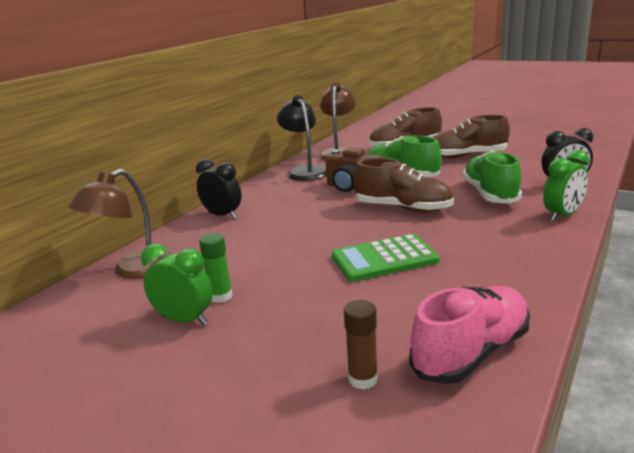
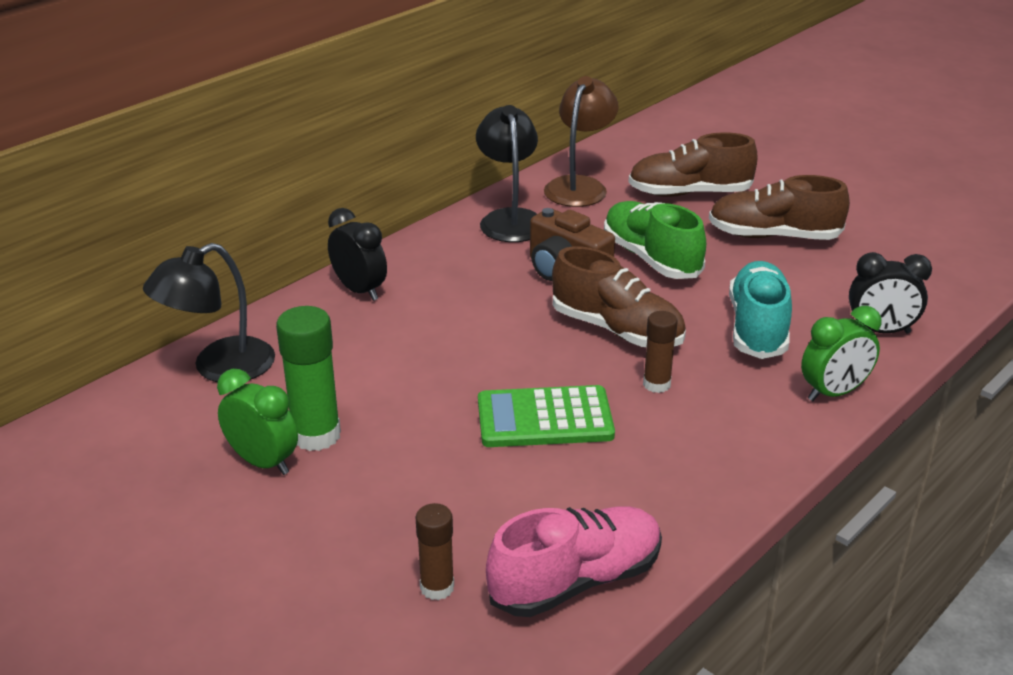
camera: 10 degrees right, 10 degrees up
(134, 270) = (219, 368): brown lamp -> black lamp
(221, 296) = (316, 435): green glue stick -> green glue stick, size x1.66
(447, 229) = (656, 384): none -> brown glue stick
(490, 194) = (757, 328): green shoe -> turquoise shoe

